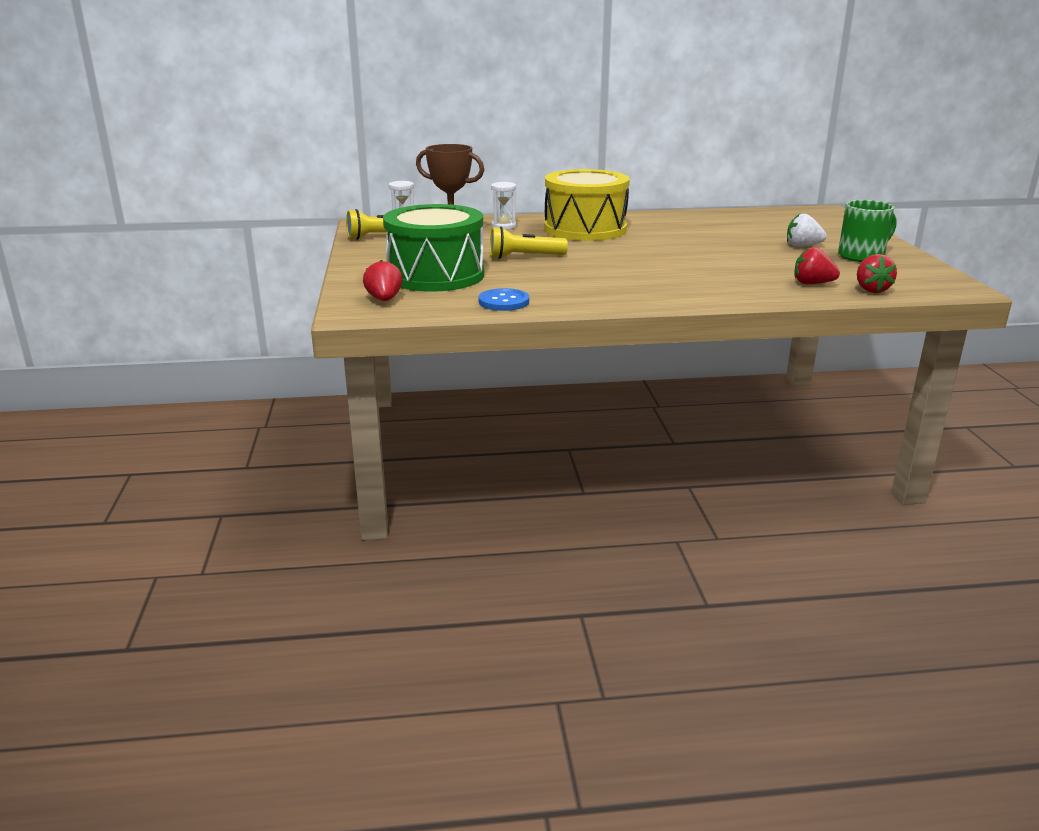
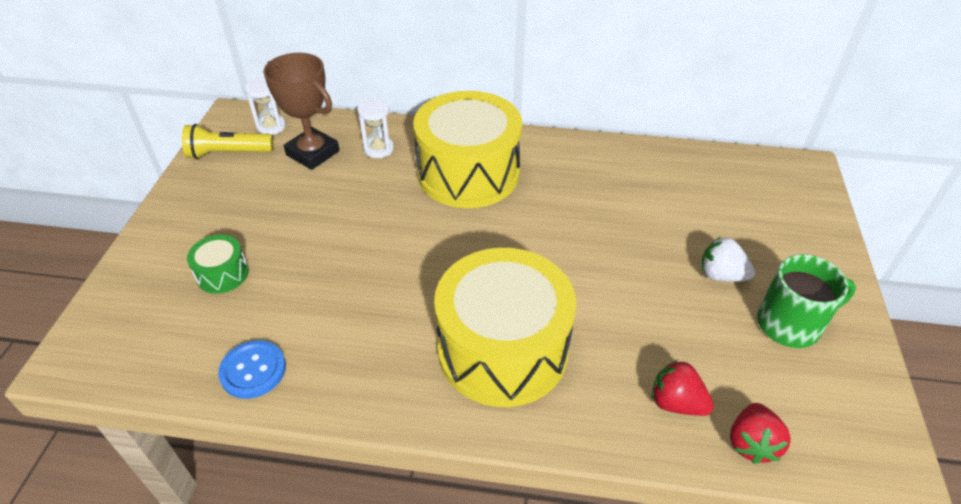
camera: 15 degrees right, 20 degrees up
(384, 300) = (125, 332): red strawberry -> none
(435, 275) = (222, 274): green drum -> green drum, size x0.43
(524, 257) = (353, 241): yellow flashlight -> none
(678, 280) = (503, 349): none -> yellow drum

